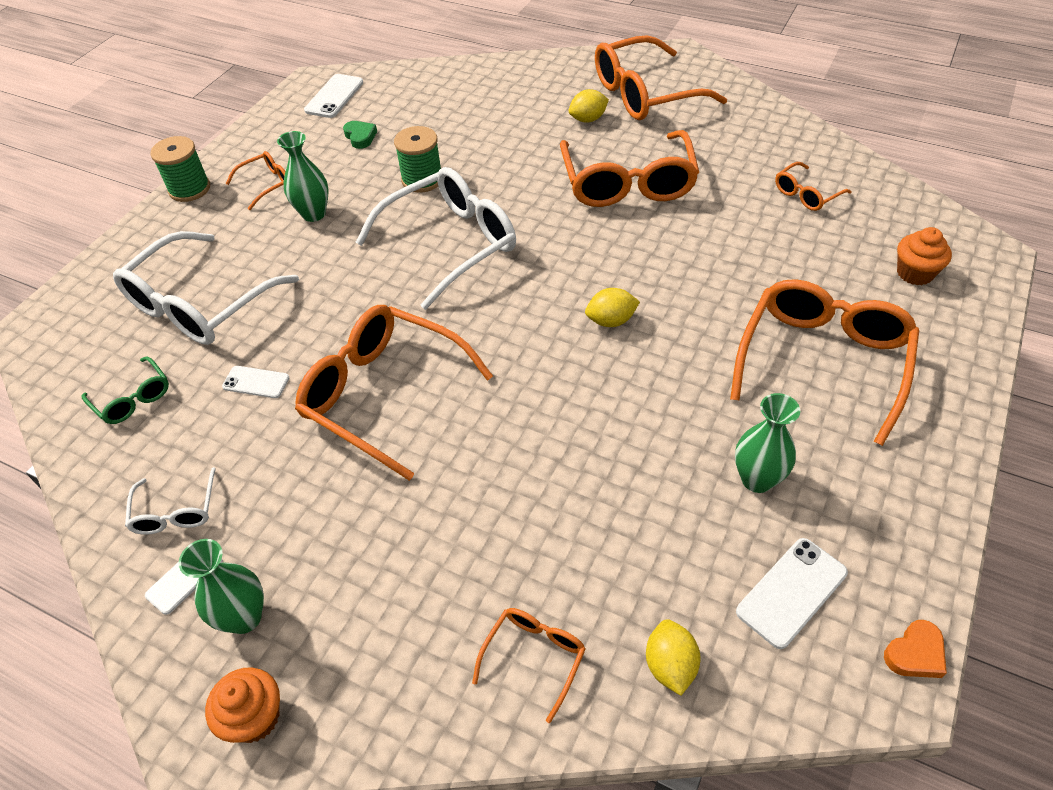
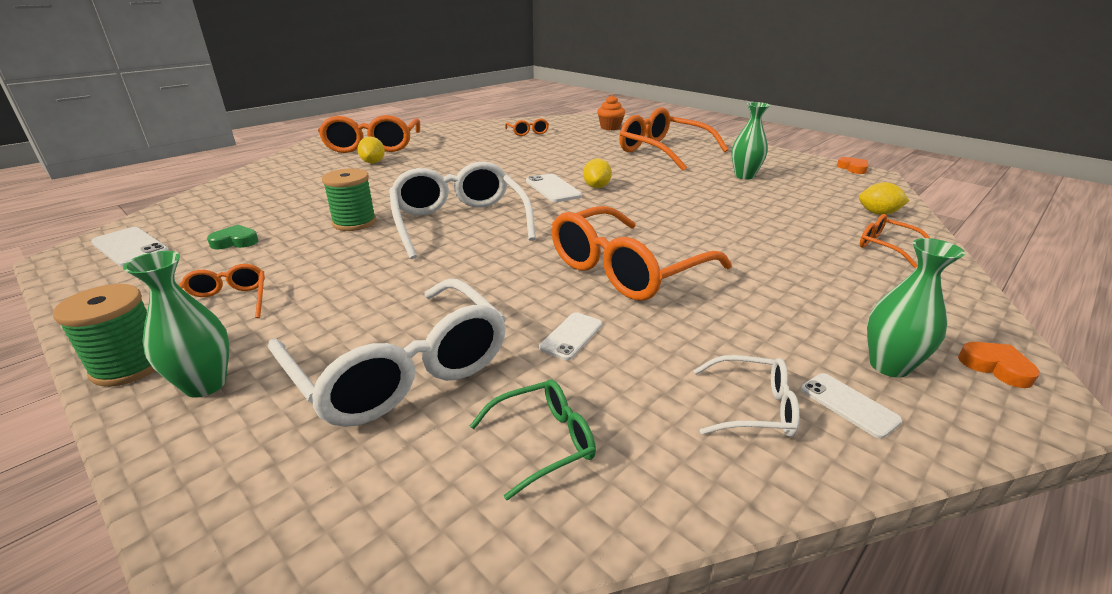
camera: 75 degrees left, 20 degrees down
(255, 717) = (996, 367): orange cupcake -> orange heart
(314, 214) = (327, 278): green vase -> green vase (205, 384)
(628, 183) = (462, 163): orange glasses -> none
(791, 592) = (821, 182): white phone -> white phone (553, 188)

